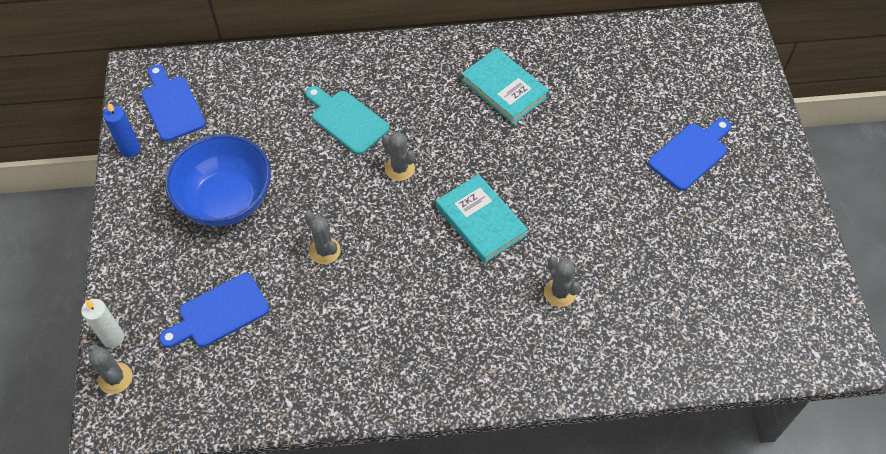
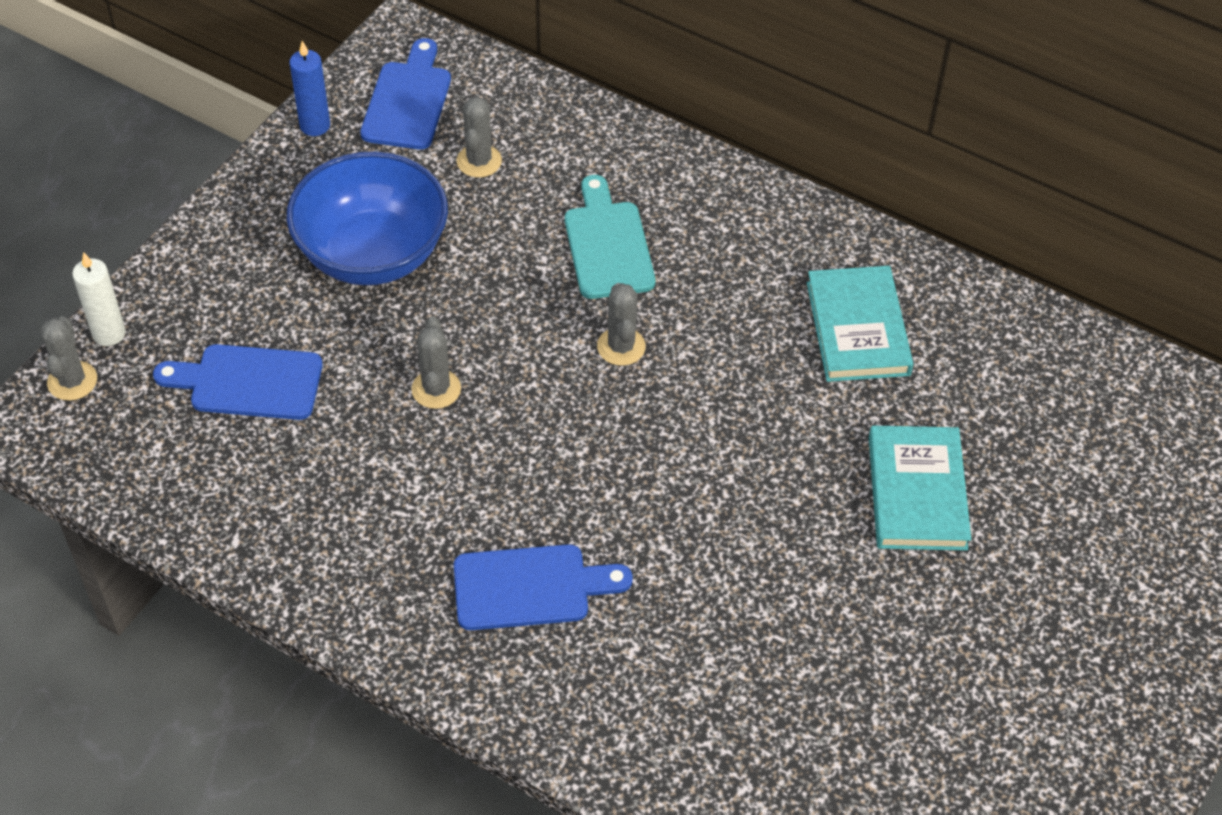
camera: 35 degrees right, 5 degrees down
(481, 221) = (668, 478): turquoise book -> turquoise book (917, 492)
(560, 293) = (690, 637): grey cactus -> grey cactus (479, 161)
(690, 154) = (1051, 577): blue cutting board -> blue cutting board (530, 587)

